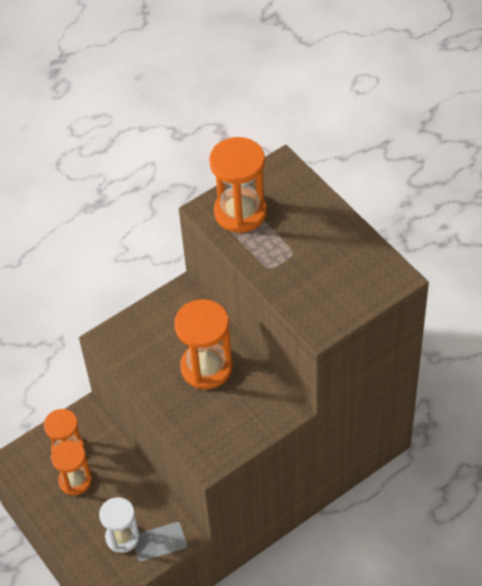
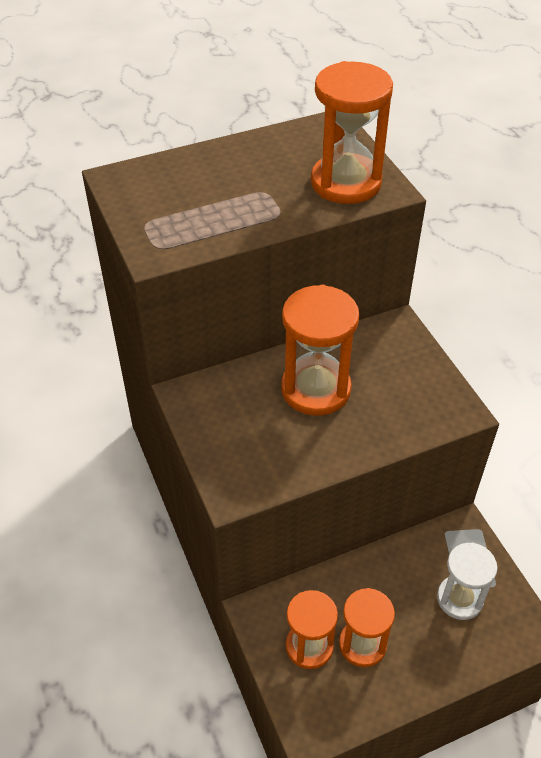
camera: 80 degrees left, 5 degrees down
(240, 212) = (176, 224): orange hourglass -> orange hourglass (346, 183)

